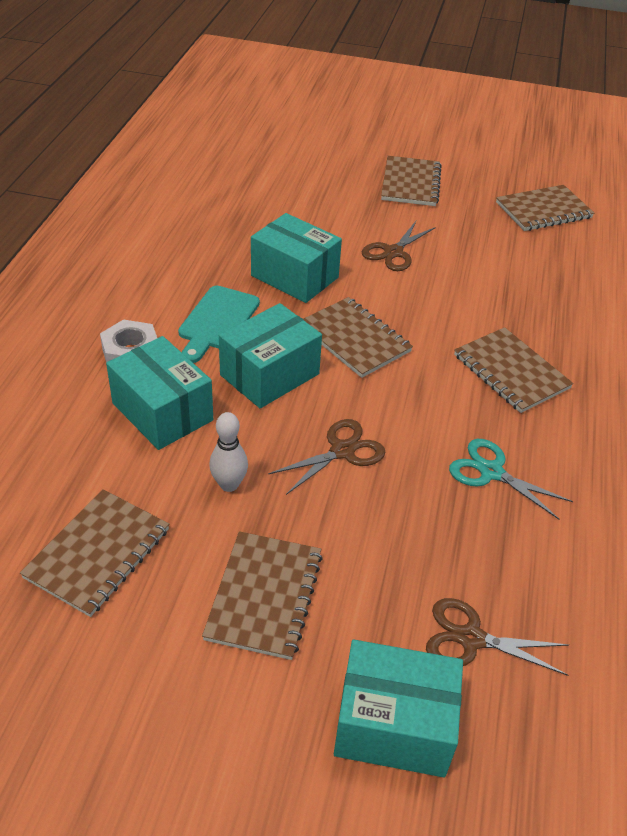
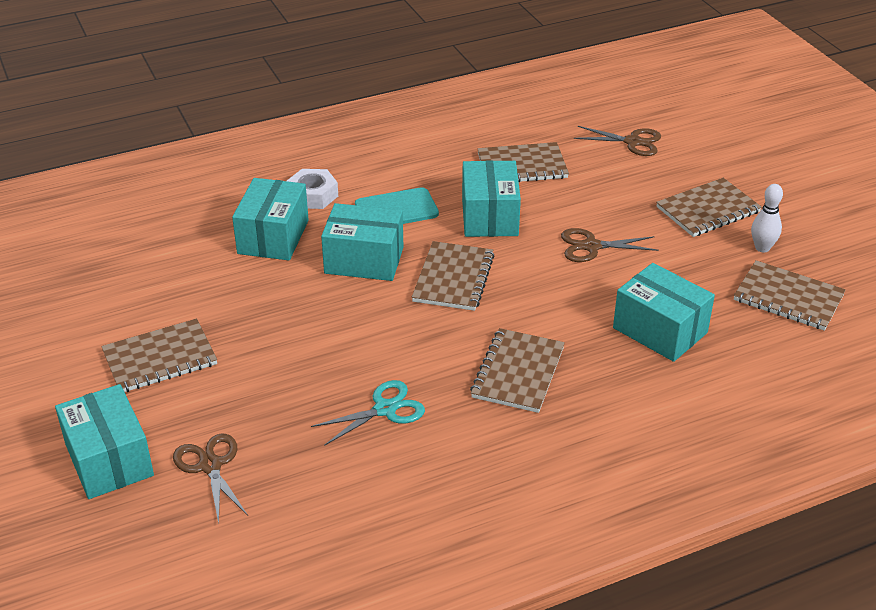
camera: 55 degrees right, 5 degrees down
(98, 553) = (130, 278): brown notebook -> brown notebook (522, 166)
(229, 484) = (238, 297): white bowling pin -> white bowling pin (762, 248)
(342, 451) = (324, 329): brown scissors -> brown scissors (632, 142)
(491, 472) = (385, 409): turquoise scissors -> turquoise scissors turned 60 degrees clockwise
(526, 279) = (660, 330): none -> turquoise box

